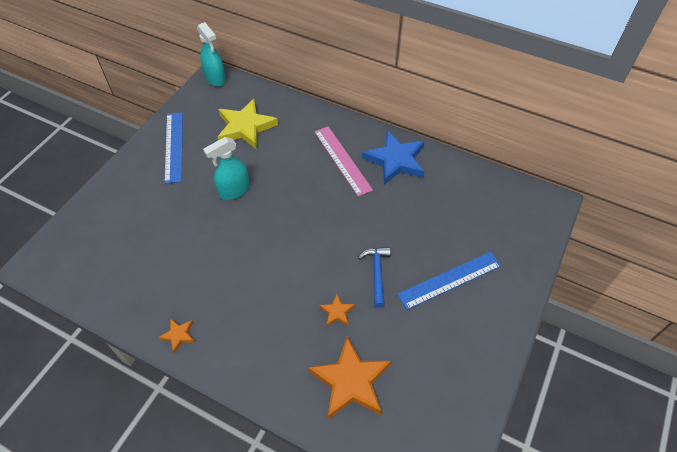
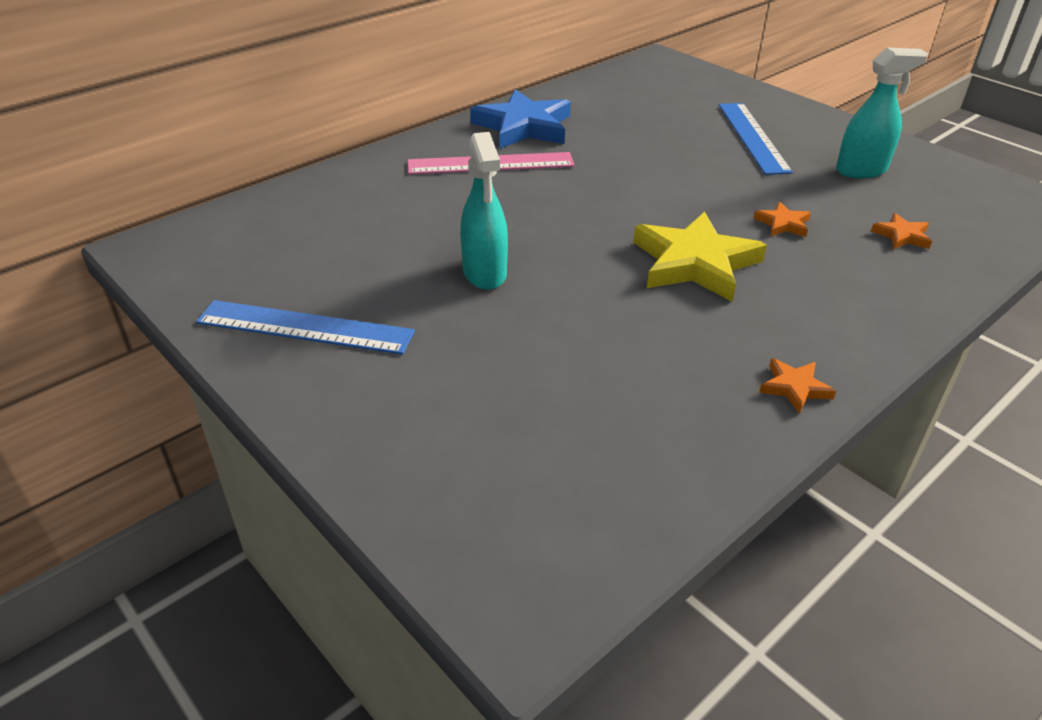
camera: 70 degrees left, 15 degrees down
(215, 79) = (158, 246): turquoise spray bottle -> turquoise spray bottle (861, 170)
(245, 127) = (332, 235): yellow star -> yellow star (694, 263)
(350, 381) = (901, 236): orange star -> orange star, size x0.46
(377, 273) = (724, 181): blue hammer -> none

